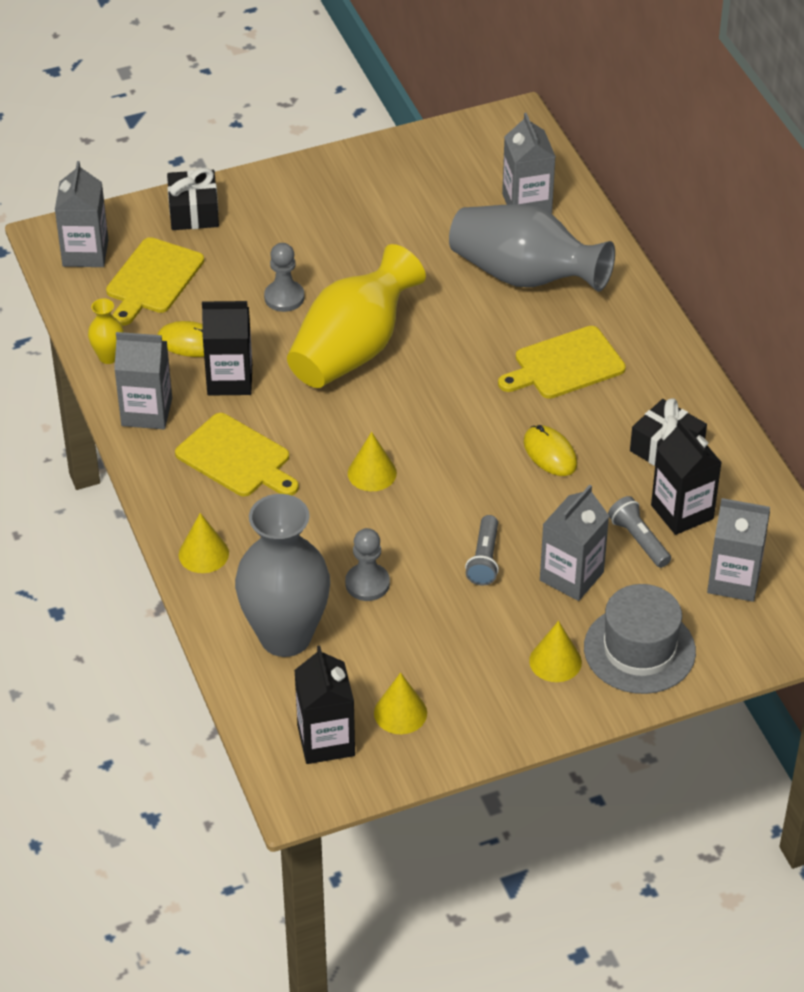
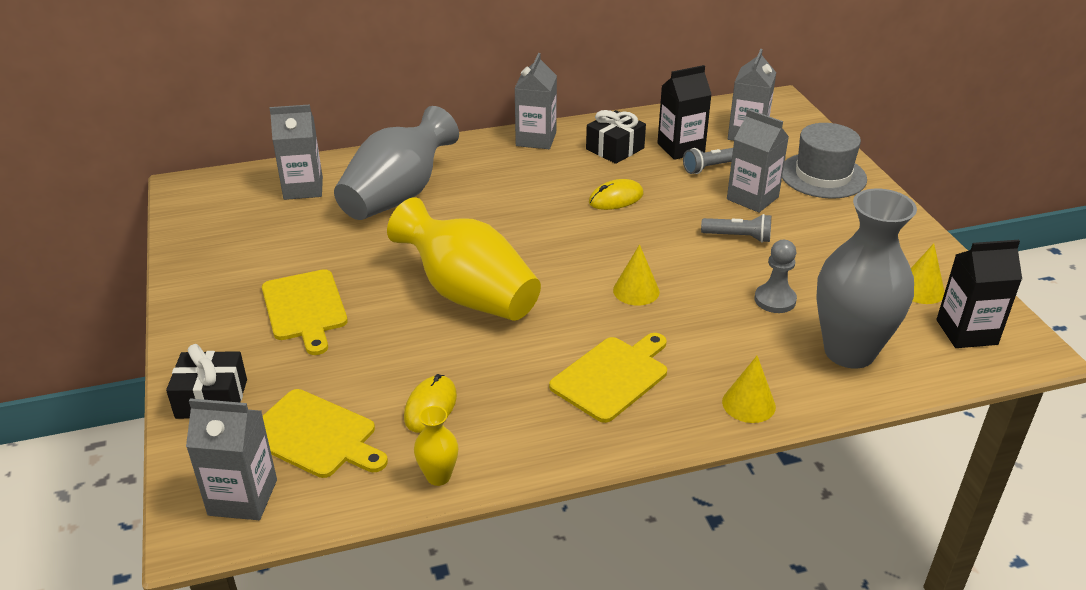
camera: 85 degrees left, 10 degrees down
(146, 412) = (536, 444): grey carton -> grey carton (536, 139)
(230, 380) = (496, 378): black carton -> none
(284, 297) = (380, 335): grey pawn -> none
(555, 661) = (843, 211): yellow cone -> none
(565, 365) = (513, 184): yellow cutting board -> yellow cutting board (305, 308)

